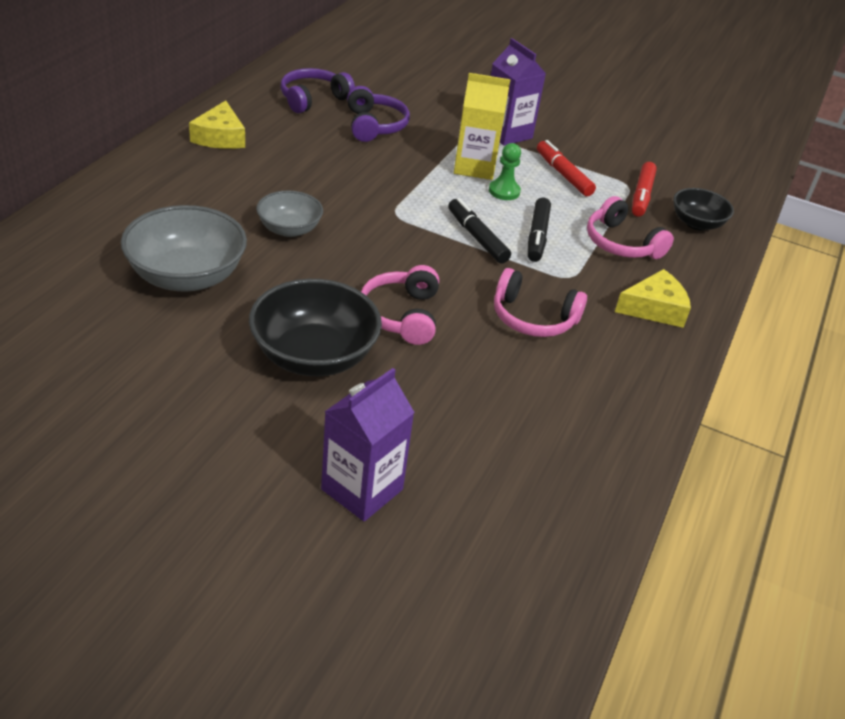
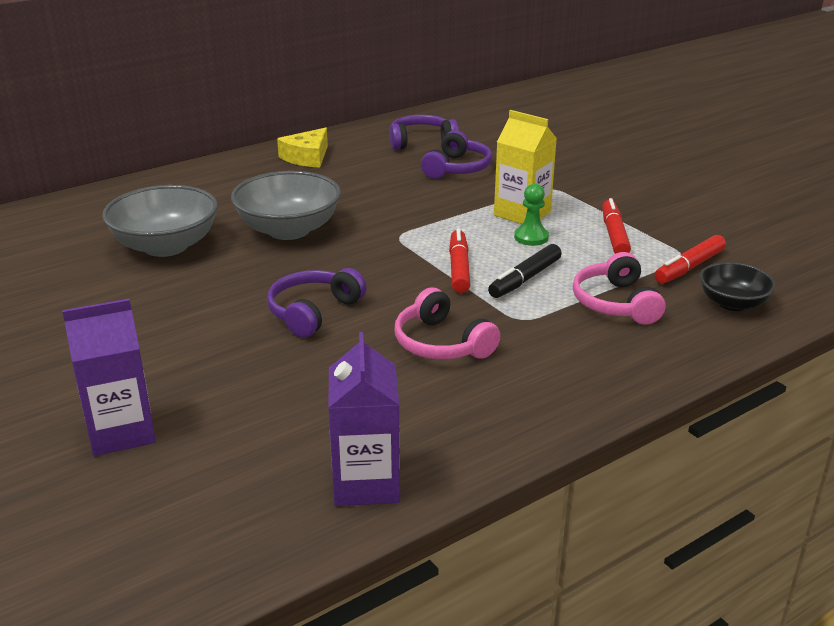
camera: 35 degrees right, 10 degrees down
(289, 229) = (288, 230): grey bowl -> grey bowl, size x1.69
(314, 356) = (200, 324): black bowl -> none
(401, 315) = (313, 312): pink headphones -> purple headphones
(477, 237) = (459, 268): black marker -> red marker
(507, 133) = (589, 193): purple carton -> purple carton (366, 483)
(654, 308) = (590, 366): yellow cheese -> none

